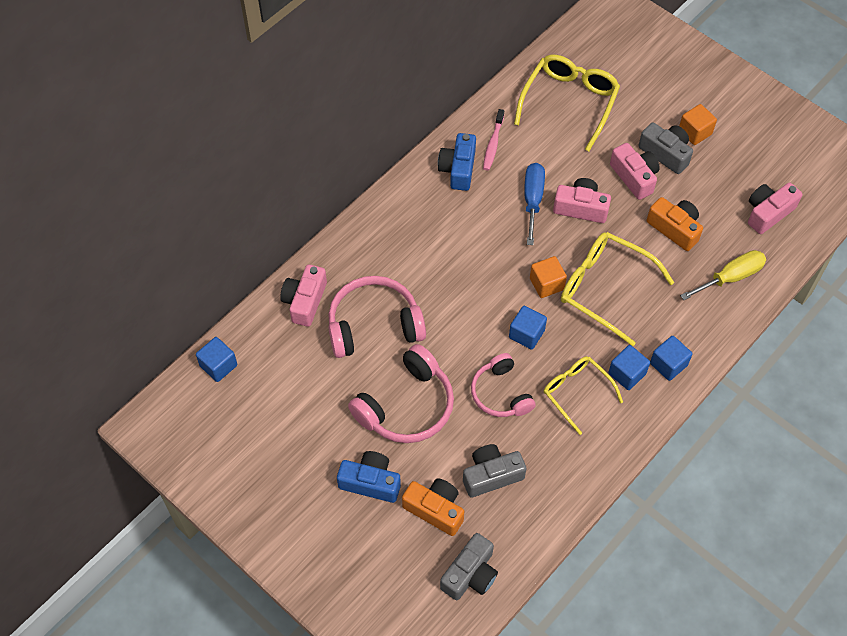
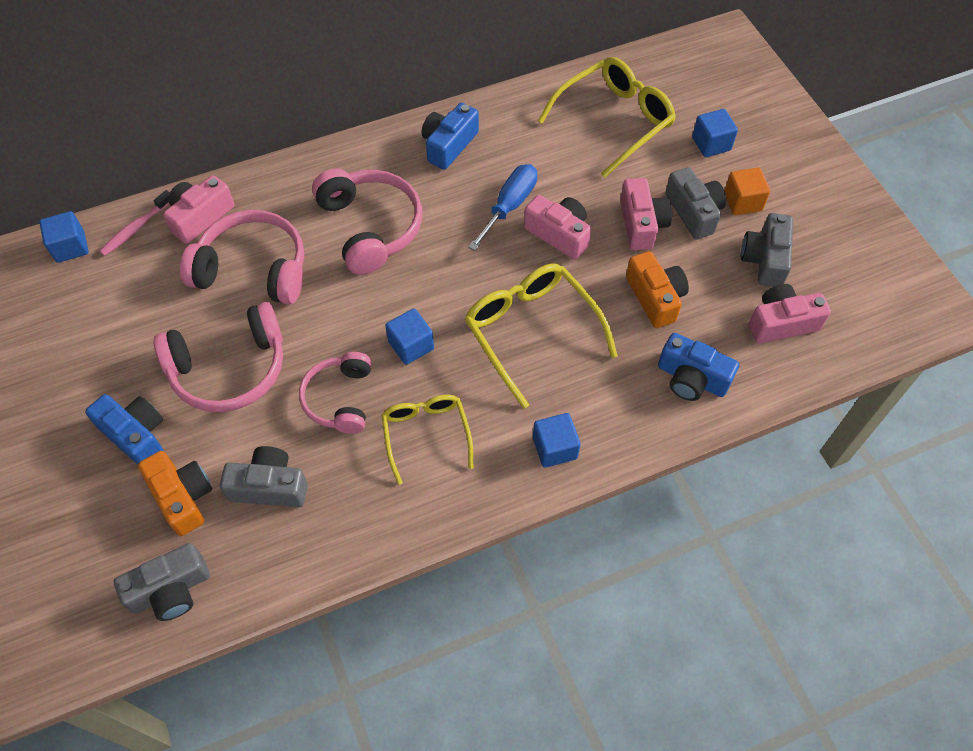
camera: 25 degrees right, 0 degrees up
(440, 257) = (370, 227): none -> pink headphones
(493, 144) = (502, 133): pink toothbrush -> pink toothbrush (136, 228)
(546, 284) = (468, 300): orange cube -> none
(627, 374) = (498, 438): blue cube -> blue cube (711, 144)
(730, 277) = (691, 378): yellow screwdriver -> blue camera
(733, 170) = (765, 259): none -> grey camera

